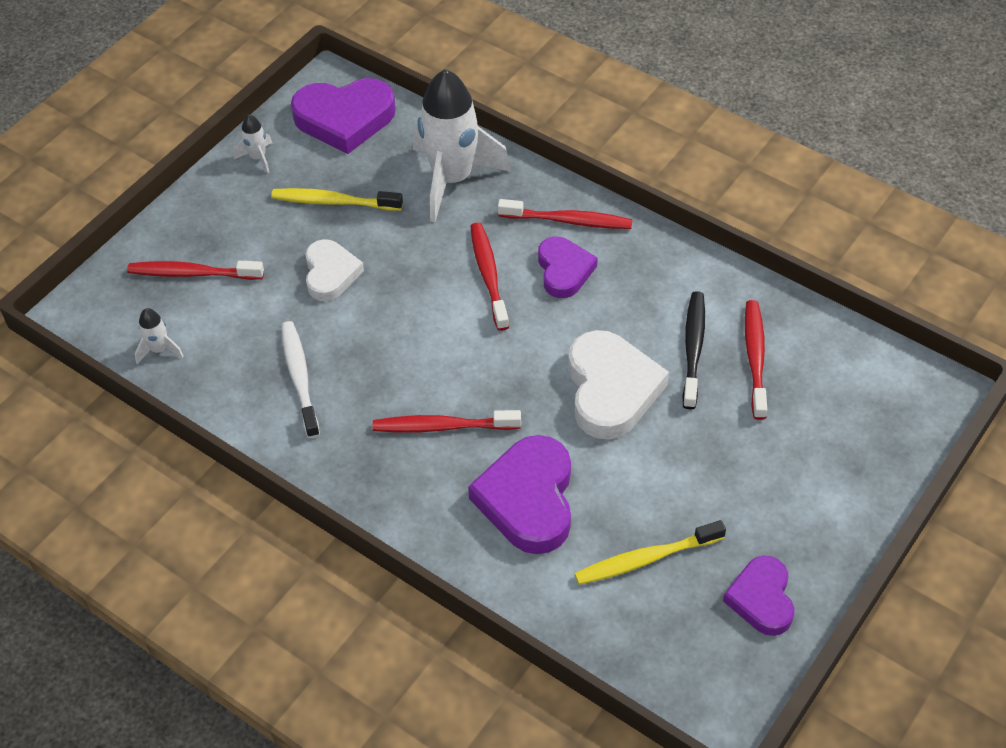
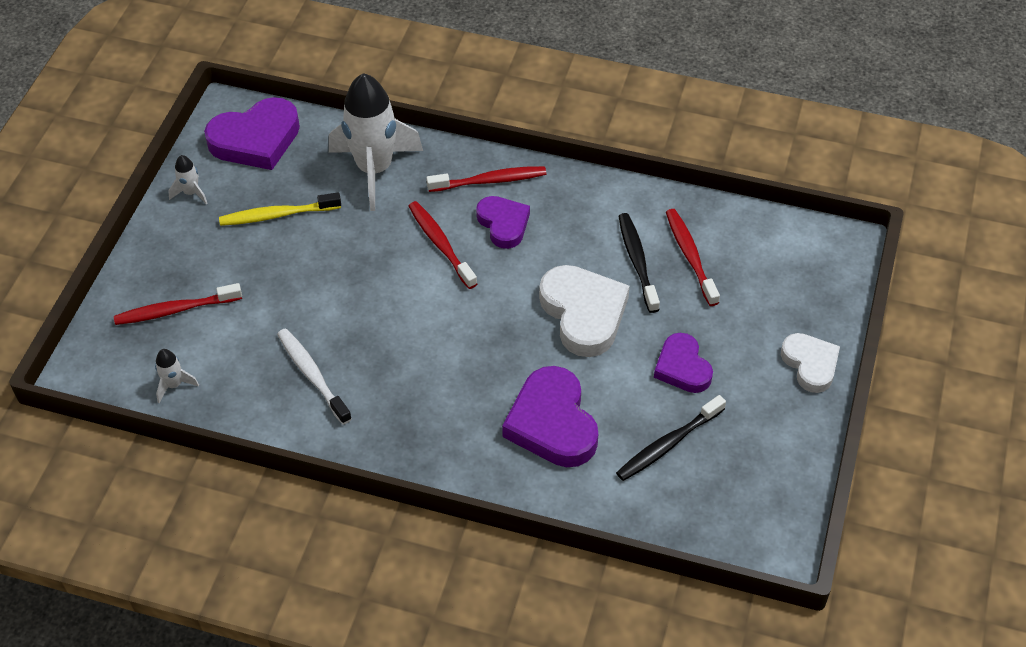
camera: 20 degrees left, 0 degrees up
(330, 273) = (301, 278): white heart -> white heart (810, 364)
(443, 427) = (455, 383): red toothbrush -> none
(646, 559) = (668, 444): yellow toothbrush -> black toothbrush
(761, 599) = (772, 449): purple heart -> purple heart (682, 367)

